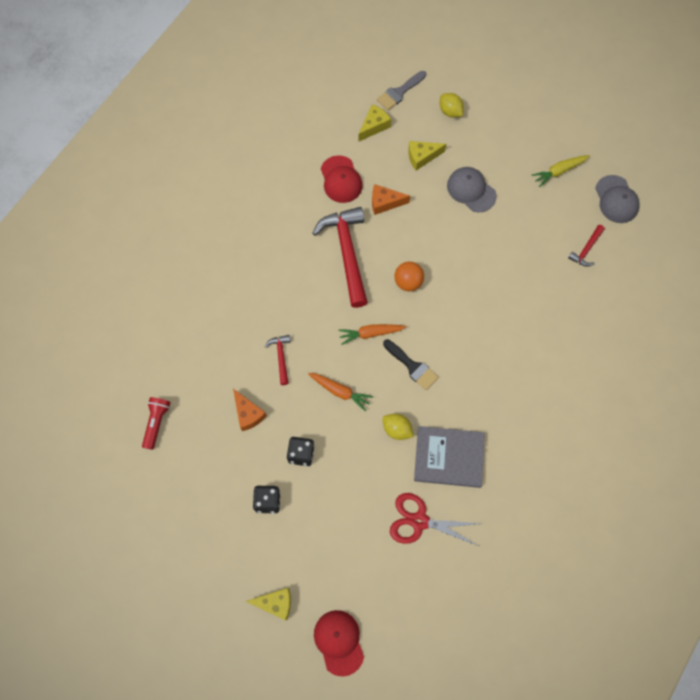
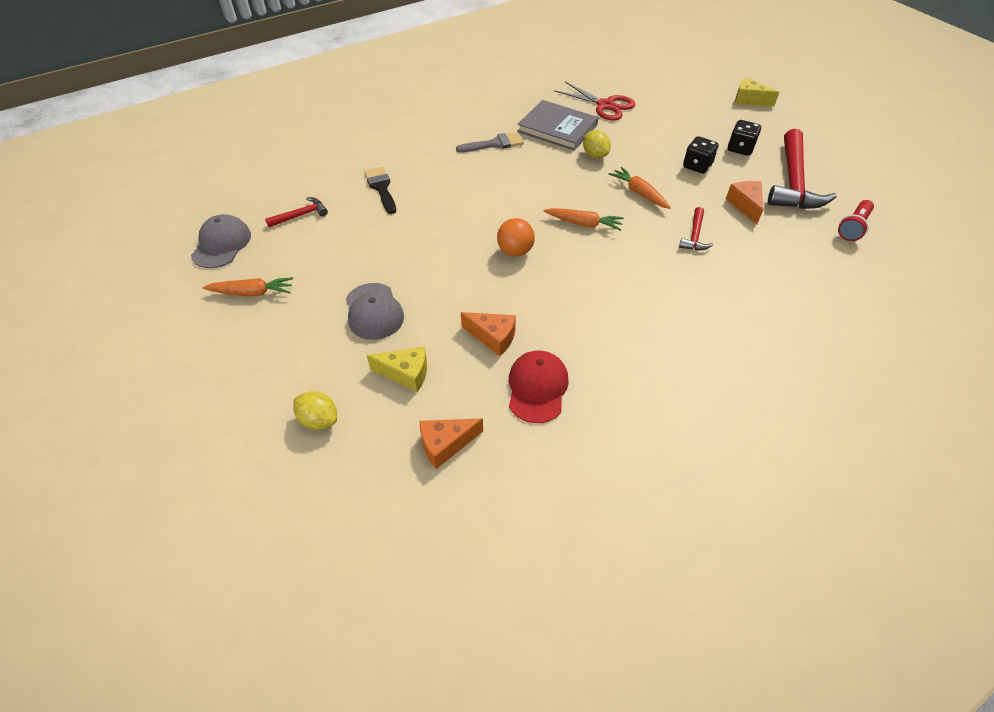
camera: 155 degrees left, 20 degrees down
(339, 642) = (701, 73): red cap -> none
(347, 253) = (573, 302): red hammer -> red hammer (793, 182)
(374, 126) = (445, 444): yellow cheese -> orange cheese
(399, 92) = (371, 483): grey brush -> grey brush (495, 144)
(412, 366) = (554, 188): black brush -> black brush (381, 188)
(450, 111) = (319, 420): yellow lemon -> yellow lemon turned 45 degrees counterclockwise
(559, 171) = (252, 292): yellow carrot -> orange carrot

